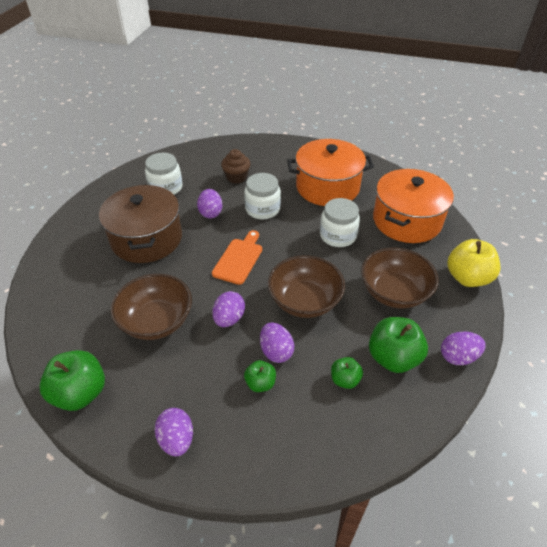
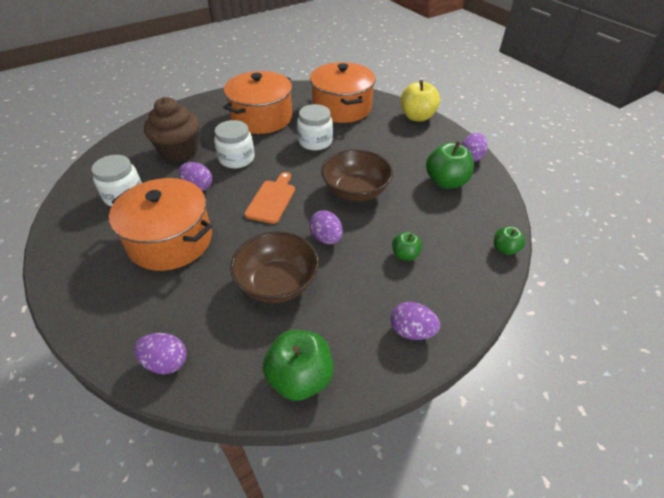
camera: 50 degrees left, 0 degrees up
(147, 239) = (170, 240): brown pot -> orange pot
(236, 177) = (179, 151): brown cupcake -> brown cupcake, size x1.66
(239, 259) = (272, 200): orange cutting board -> orange cutting board turned 45 degrees clockwise
(276, 351) = (385, 231): purple egg -> purple egg (166, 362)
(345, 380) = (442, 212): green apple -> green apple (505, 249)
(394, 292) = (395, 149): brown bowl -> none

